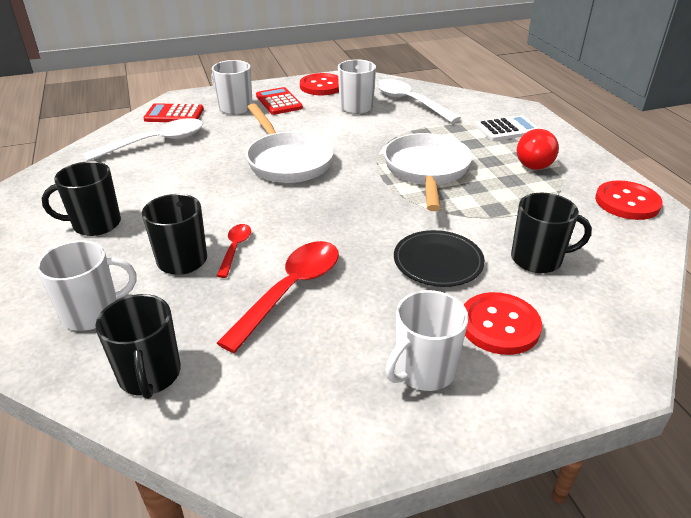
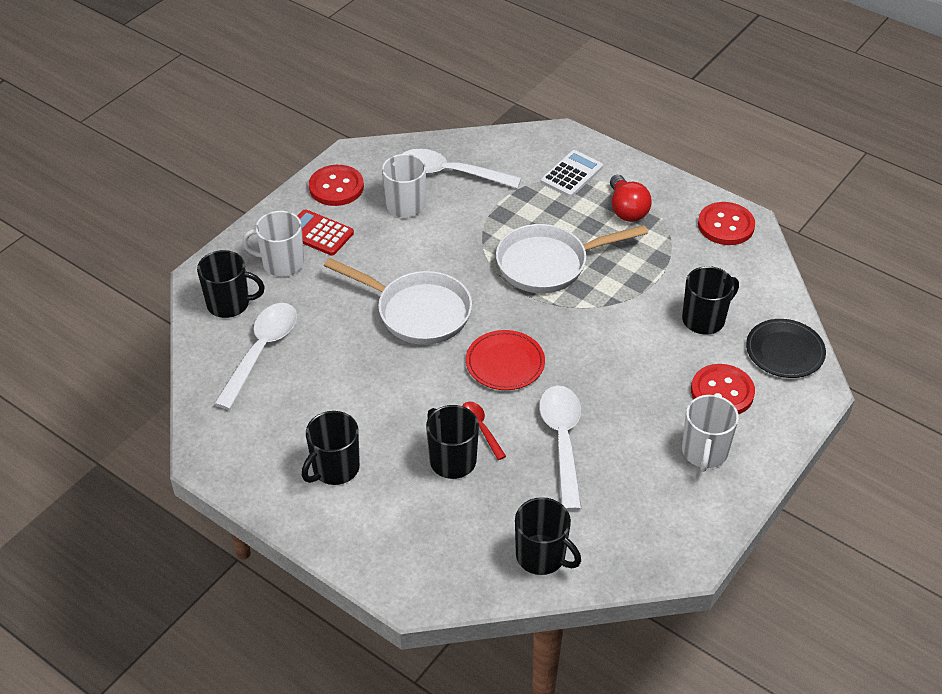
camera: 35 degrees left, 10 degrees up
(92, 312) = (442, 540): white mug -> none
(174, 114) = (229, 304): red calculator -> black mug
(290, 290) = (562, 441): red spoon -> white spoon
(312, 215) = (505, 363): none -> red plate
(426, 171) = (549, 264): white pan -> white pan turned 75 degrees counterclockwise
(438, 262) = (640, 359): black plate -> black plate (784, 351)

